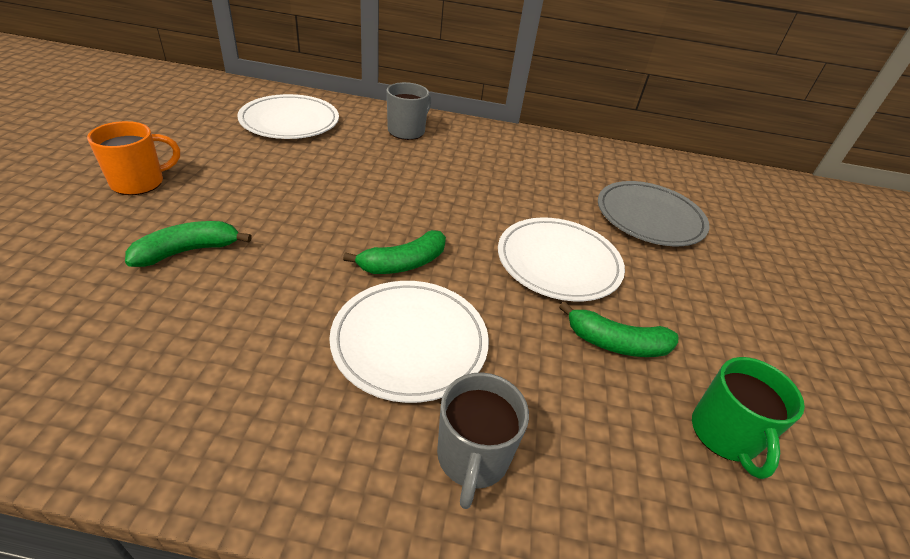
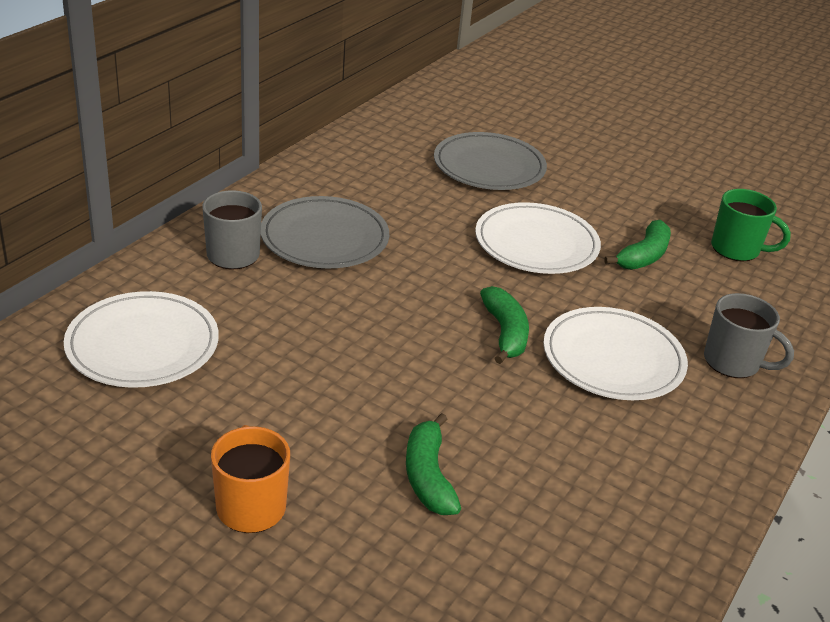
camera: 65 degrees left, 5 degrees down
(459, 159) = (324, 238): none -> grey plate

